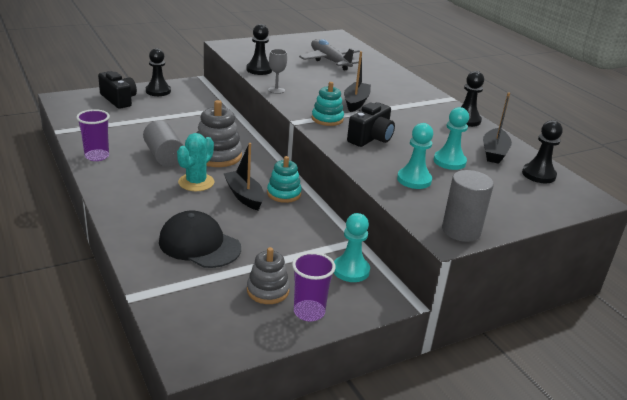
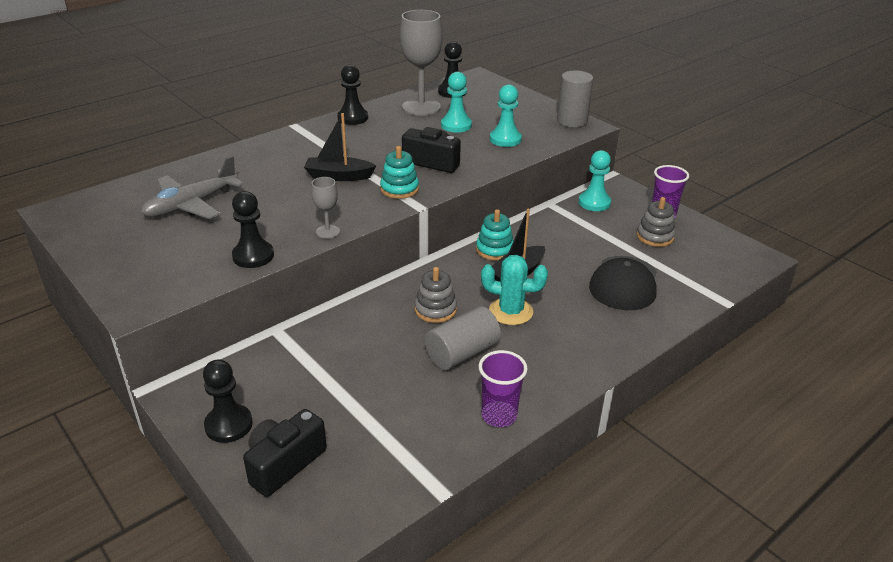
camera: 100 degrees left, 5 degrees up
(217, 156) = (435, 310): grey stacking toy -> grey stacking toy, size x0.65
(494, 152) = (421, 107): black boat -> grey goblet

